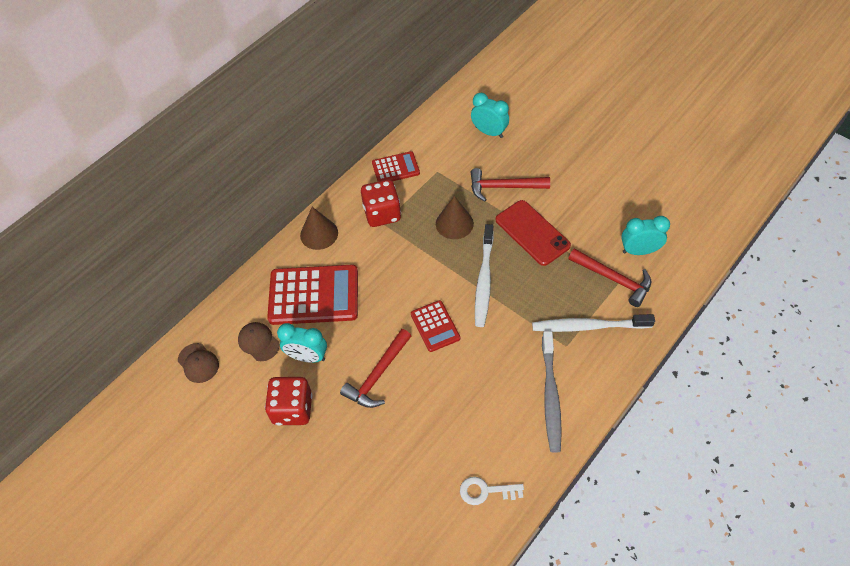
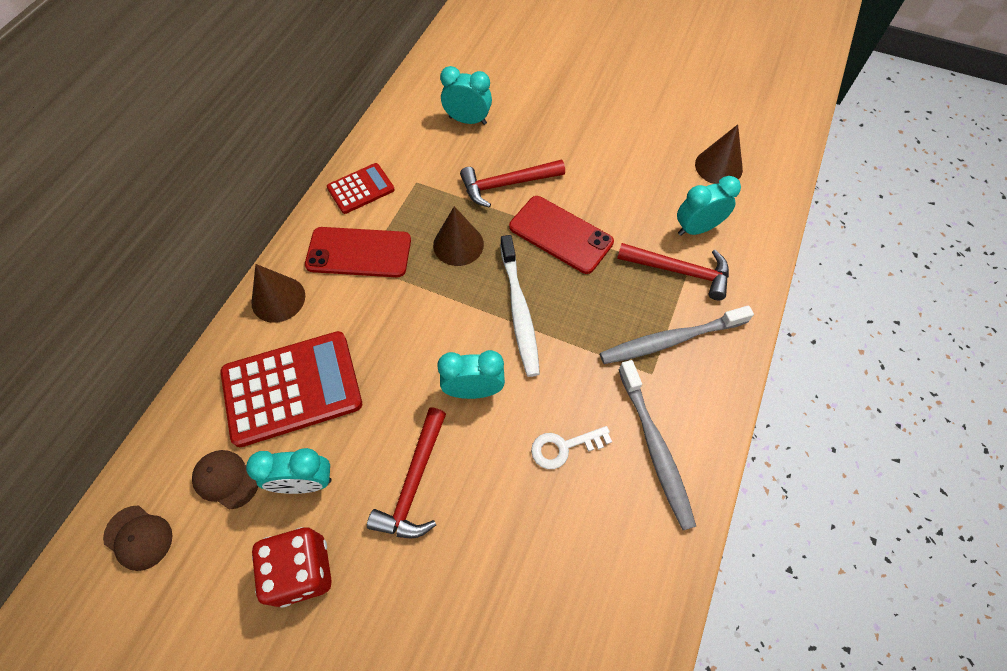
camera: 20 degrees left, 5 degrees up
(382, 214) = (359, 252): red dice -> red phone
(435, 326) = (473, 390): red calculator -> turquoise clock
(485, 491) = (615, 616): white key -> white key (564, 447)
(589, 326) = (671, 340): white toothbrush -> grey toothbrush
(675, 207) = (718, 166): none -> brown cone

